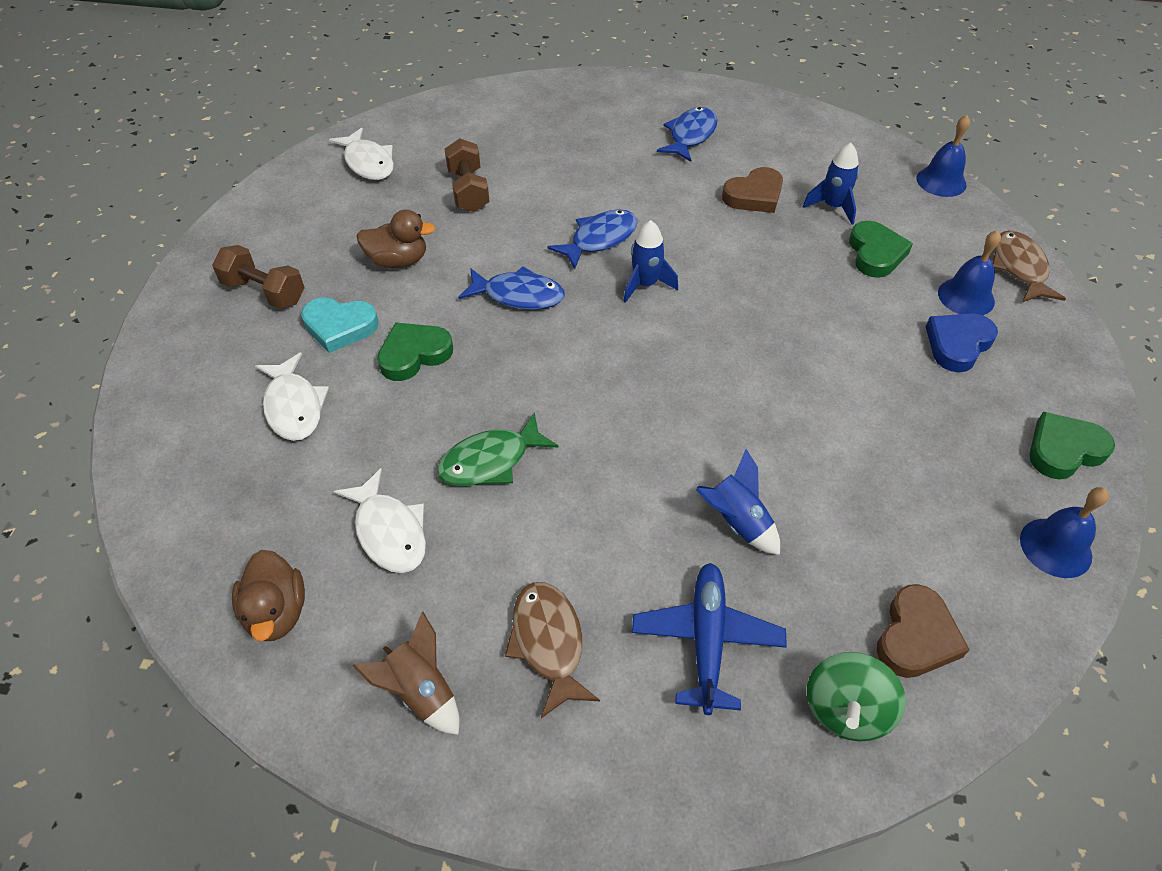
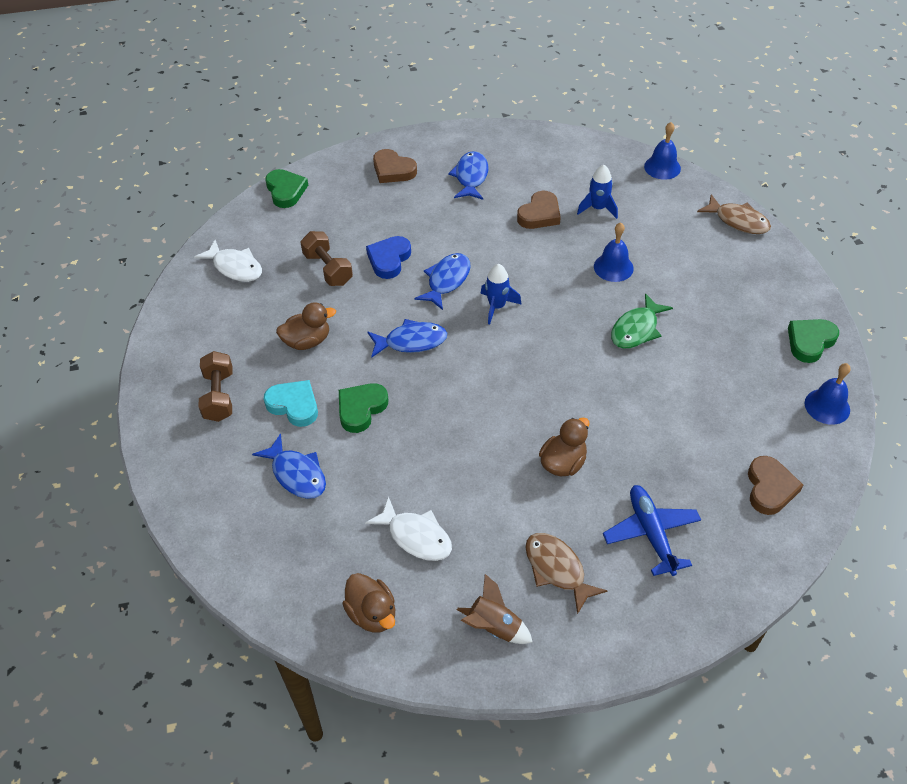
camera: 20 degrees left, 0 degrees up
(264, 292) = (219, 396): brown dumbbell -> brown dumbbell turned 75 degrees clockwise
(294, 406) = (296, 474): white fish -> blue fish
(340, 327) = (294, 405): turquoise heart -> turquoise heart turned 135 degrees counterclockwise
(491, 461) = (457, 466): green fish -> green fish (636, 329)
(602, 108) = (393, 170): none -> brown heart
(631, 501) = (563, 463): none -> brown duck
(736, 522) = (635, 454): blue rocket -> none
(846, 710) = (748, 545): green spinning top -> none
(875, 253) = (641, 237): green heart -> green heart (286, 191)
(957, 344) = (720, 289): blue heart -> blue heart (389, 259)
(966, 297) = (712, 252): blue bell -> blue bell (613, 267)
(1019, 268) = (738, 221): brown fish -> brown fish turned 150 degrees clockwise

